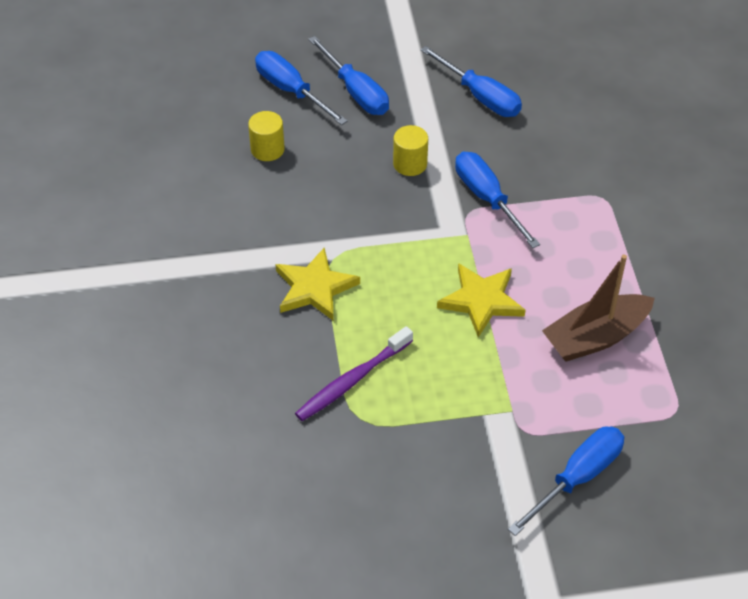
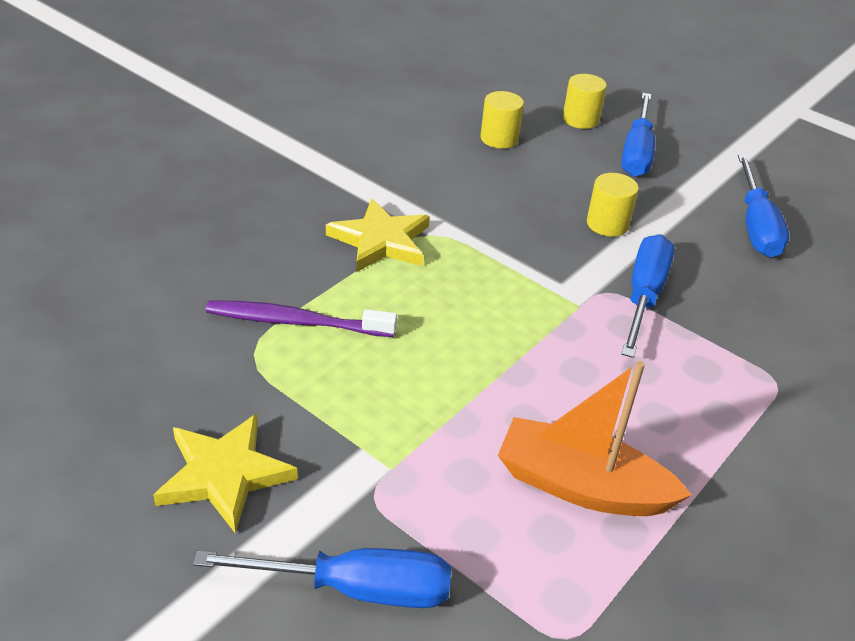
camera: 45 degrees right, 10 degrees down
(291, 91) = (580, 119): blue screwdriver -> yellow cylinder
(481, 301) = (510, 361): yellow star -> yellow star (224, 474)
(595, 337) = (581, 486): brown boat -> orange boat

